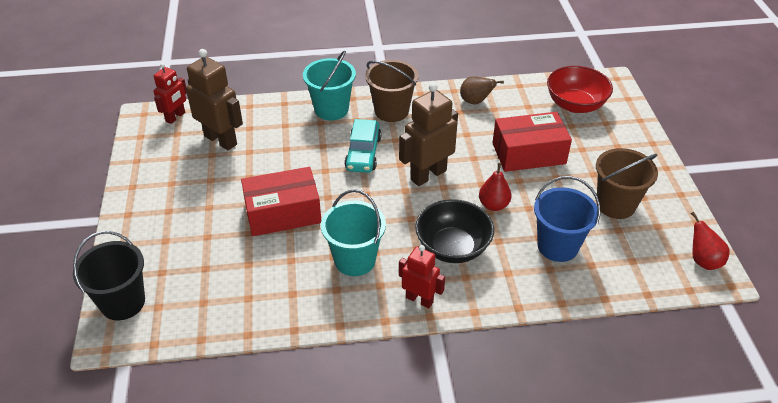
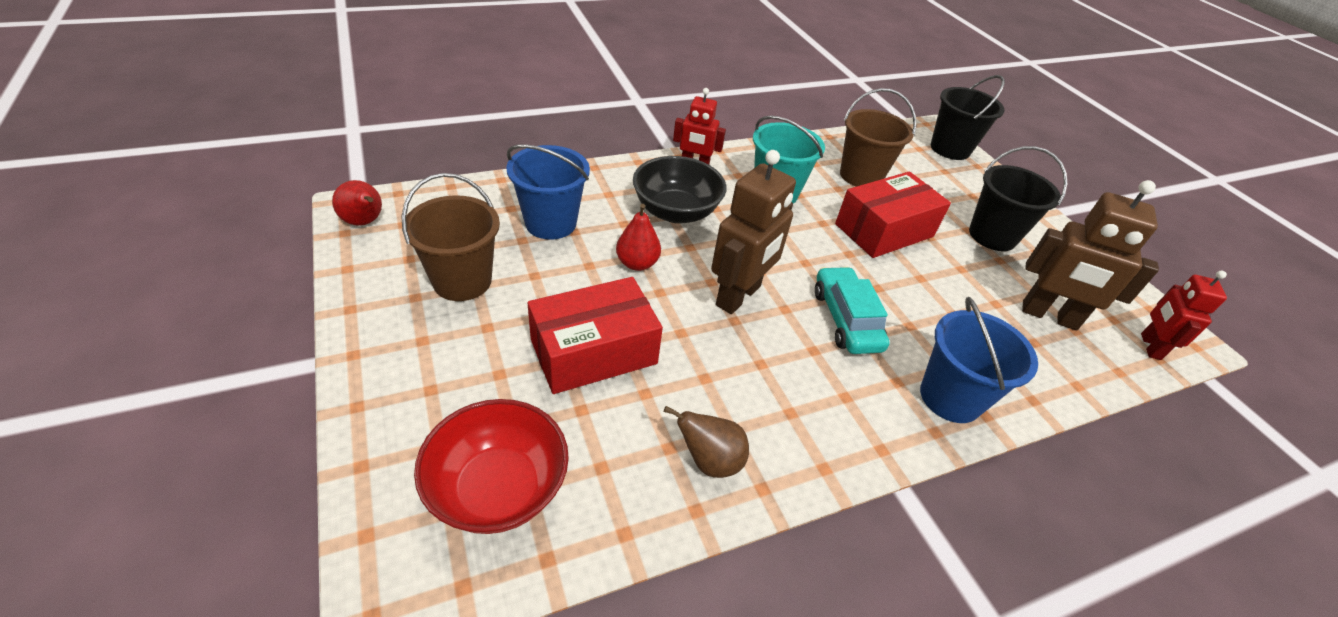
camera: 160 degrees right, 0 degrees up
(194, 199) = (992, 236): none -> black bucket
(331, 109) = (950, 397): turquoise bucket -> blue bucket
(391, 111) = (851, 410): brown bucket -> brown bucket (861, 176)

